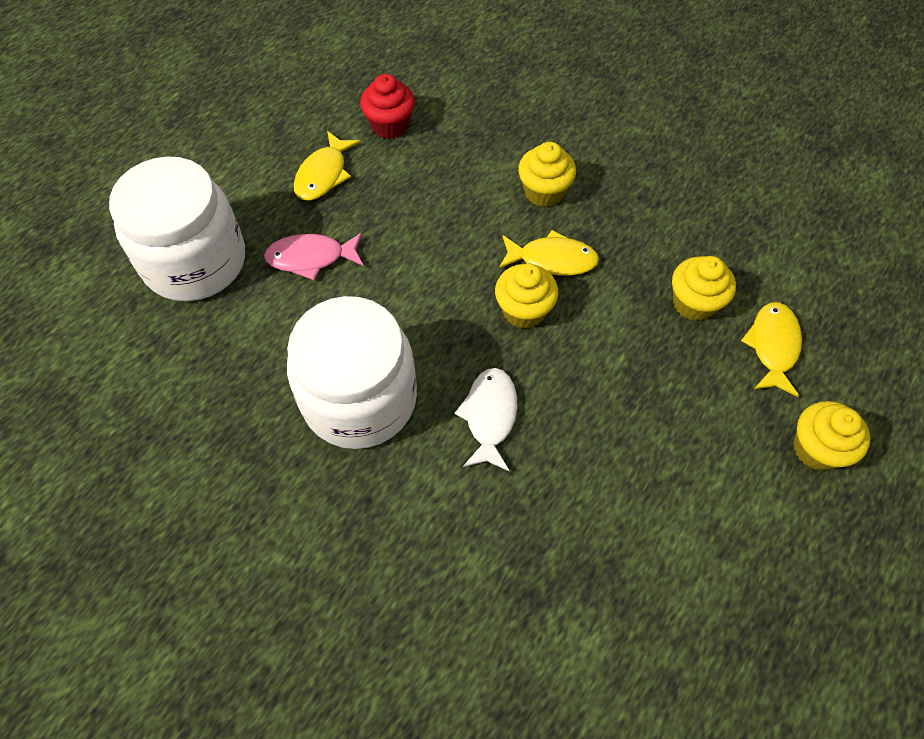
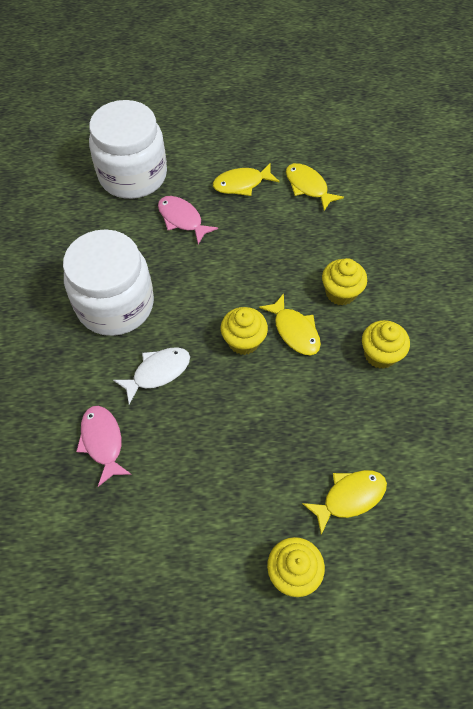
camera: 50 degrees right, 0 degrees up
(390, 125) = (308, 187): red cupcake -> yellow fish
(530, 531) = (102, 442): none -> pink fish
(694, 303) = (338, 429): yellow cupcake -> yellow cupcake (380, 354)

